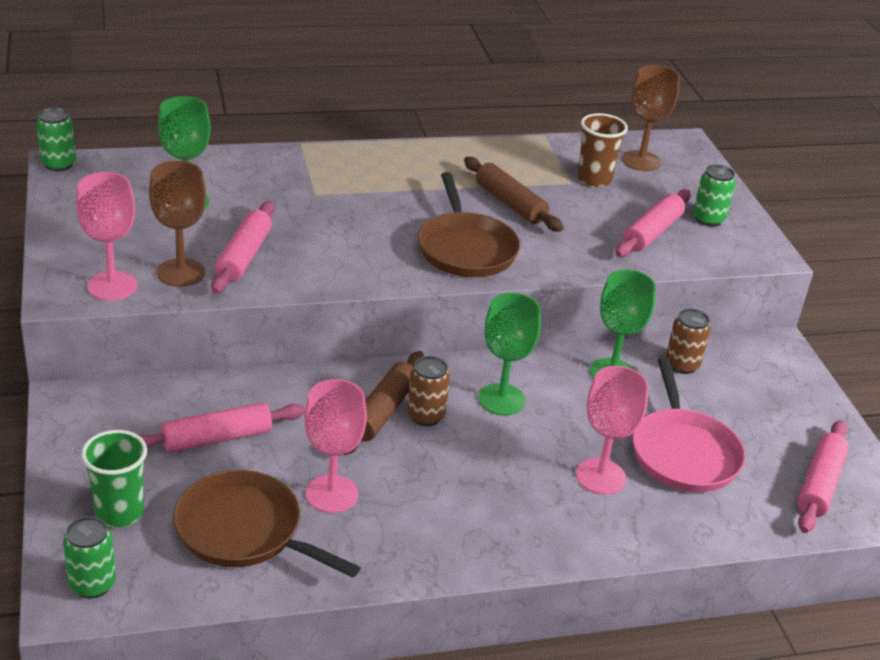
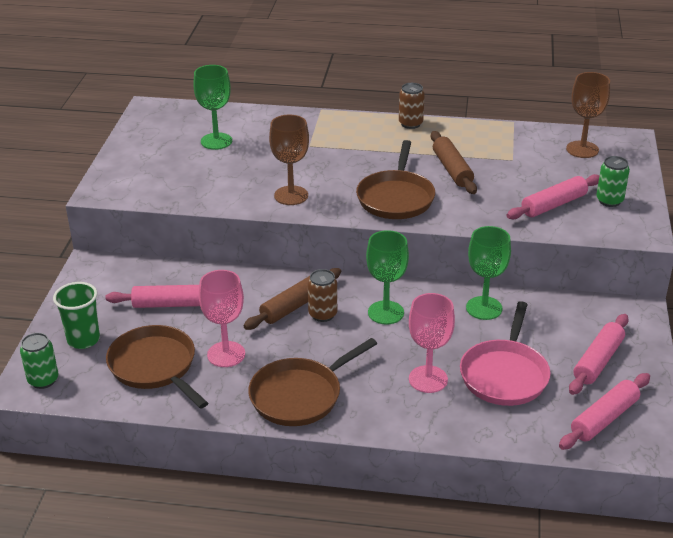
camera: 25 degrees right, 0 degrees up
(58, 164) = (147, 107): green can -> none
(112, 286) = (134, 191): pink goblet -> none
(181, 273) = (184, 188): brown goblet -> brown goblet (291, 195)
(244, 256) = (232, 183): pink rolling pin -> pink rolling pin (598, 361)
(458, 531) = (299, 395): none -> brown pan
(594, 180) = (532, 159): brown cup -> none
(682, 365) = (545, 311): brown can -> brown can (410, 124)

